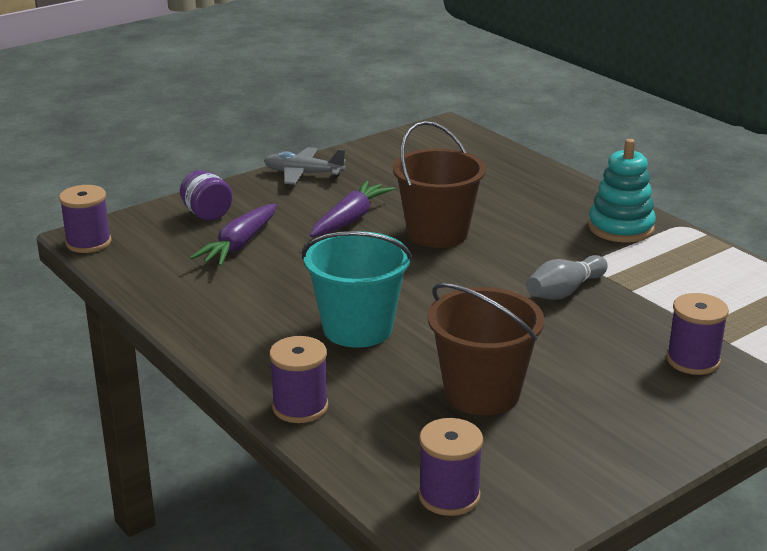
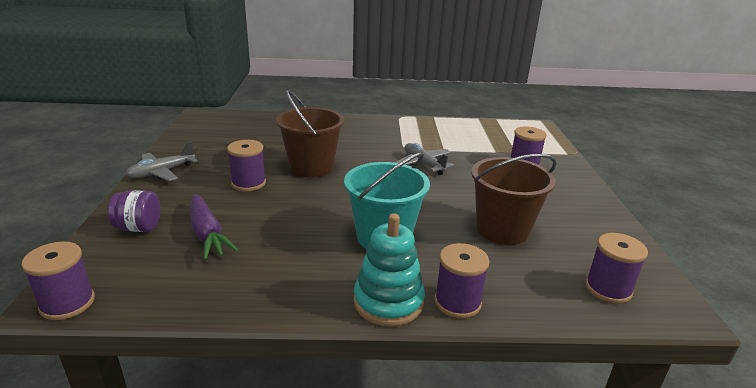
camera: 55 degrees left, 0 degrees up
(350, 219) = (248, 183): purple carrot -> purple spool
(564, 291) = (423, 164): grey bowling pin -> grey plane
(621, 228) = (382, 127): turquoise stacking toy -> turquoise stacking toy (388, 302)

